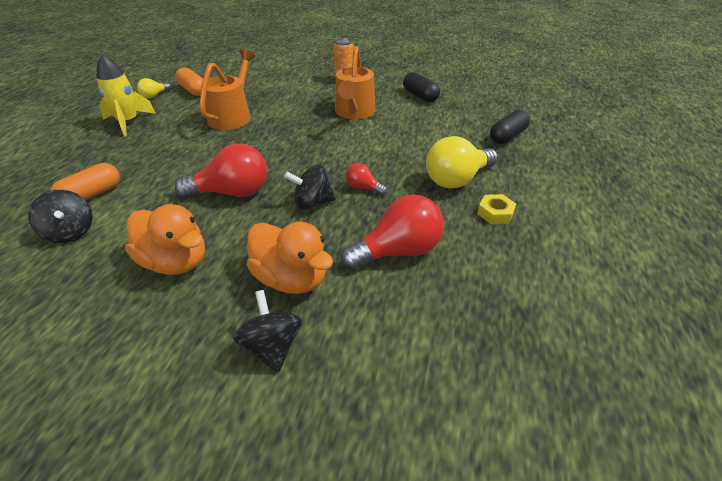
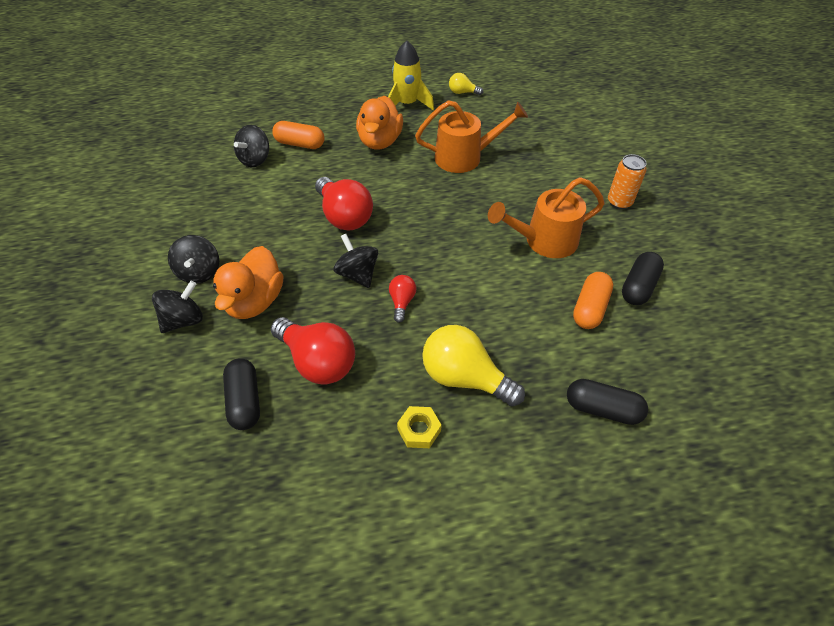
camera: 65 degrees right, 10 degrees up
(175, 262) = (247, 227): orange duck -> orange duck (380, 141)
(193, 90) = (492, 109): orange capsule -> orange capsule (590, 308)
(206, 317) = (199, 272): none -> black spinning top
(418, 314) = (245, 401): none -> black capsule

